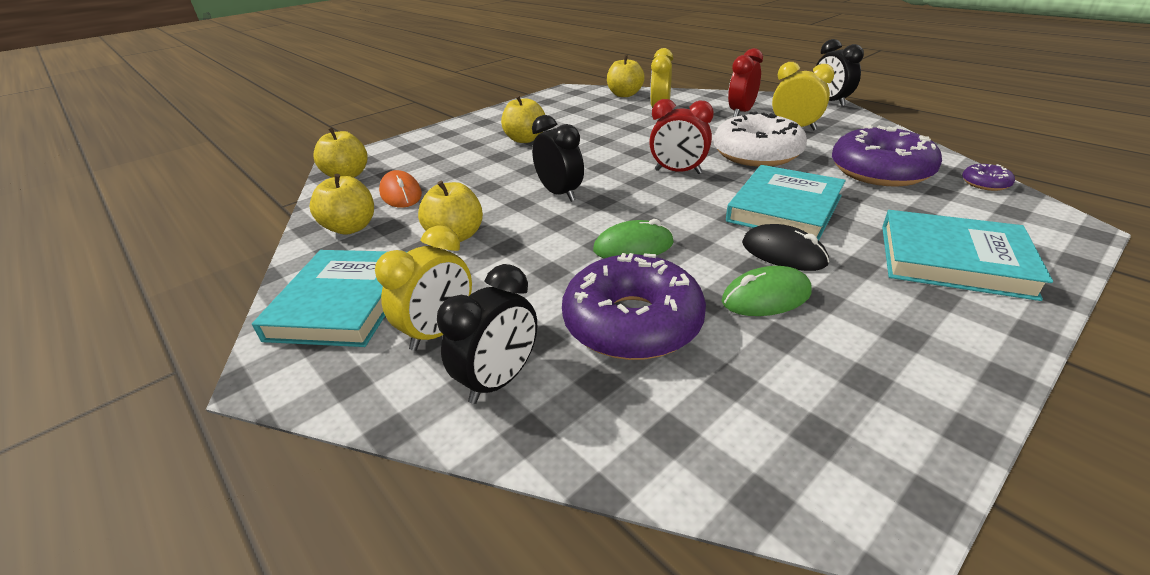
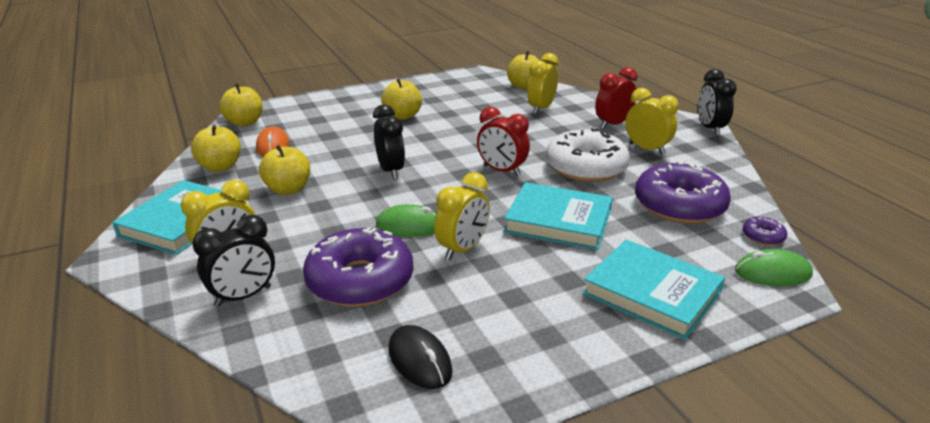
camera: 15 degrees right, 5 degrees down
(715, 259) = (462, 249): none -> yellow clock
(766, 297) = (472, 286): green mouse -> green mouse (772, 273)
(783, 253) = (519, 256): black mouse -> black mouse (420, 360)
(784, 208) = (558, 221): turquoise book -> turquoise book turned 60 degrees clockwise

